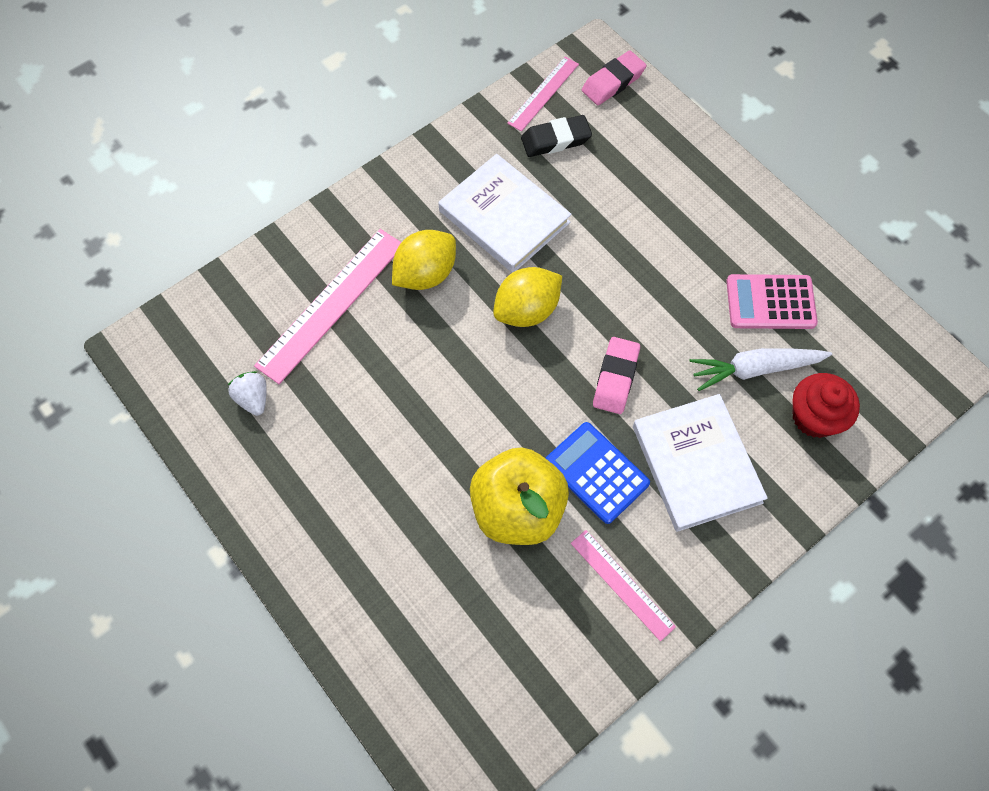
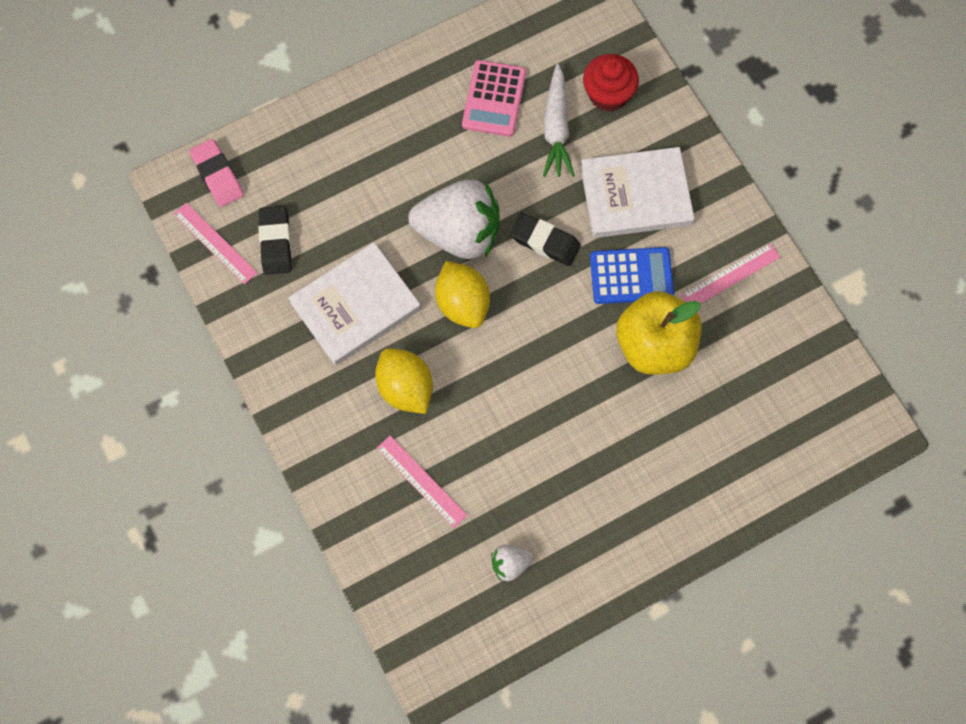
camera: 80 degrees left, 5 degrees up
(331, 304) = (421, 481): pink ruler -> pink ruler, size x0.59
(596, 473) = (631, 276): blue calculator -> blue calculator turned 150 degrees counterclockwise
(605, 294) = (459, 233): none -> white strawberry
(615, 378) = (545, 242): pink eraser -> black eraser

